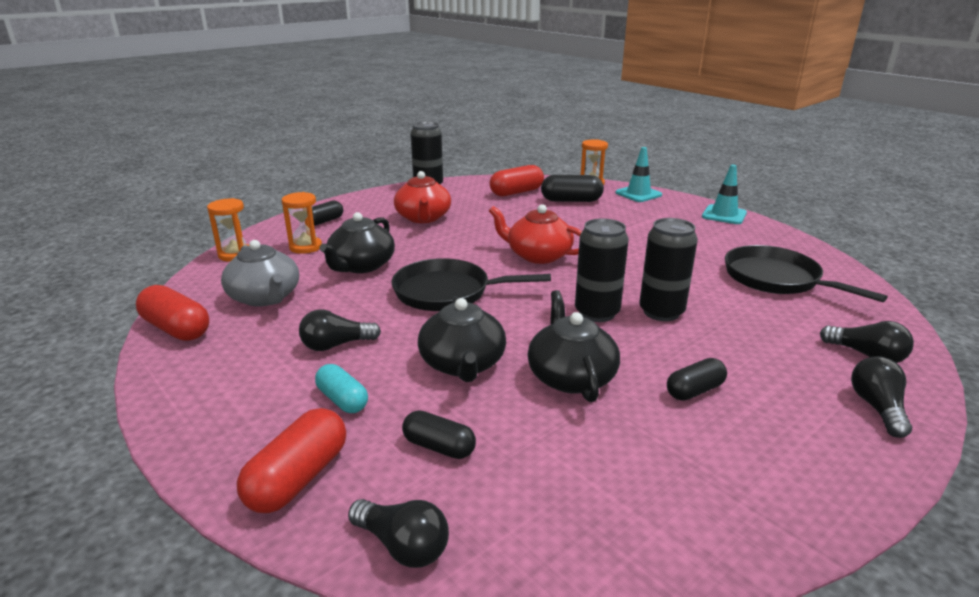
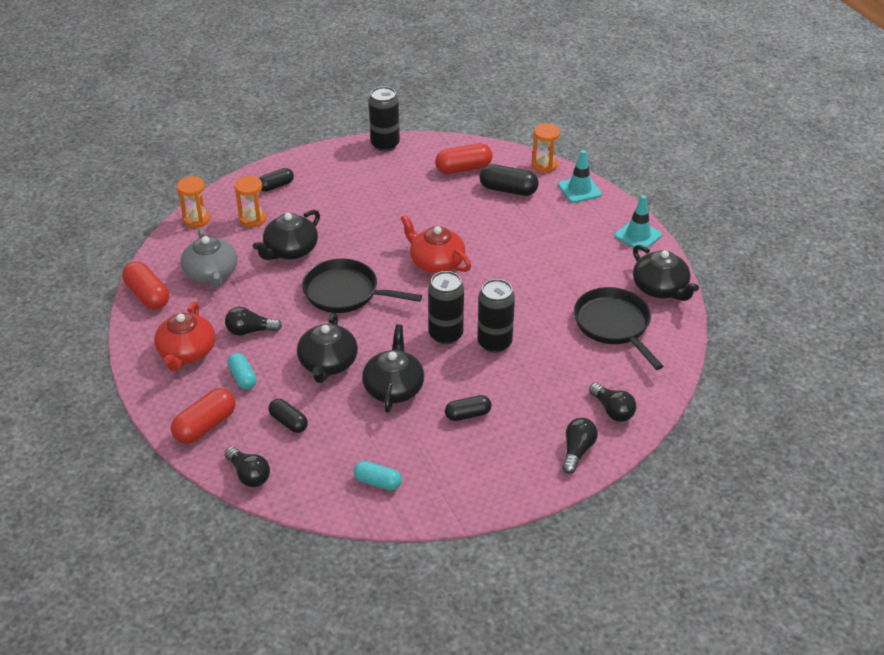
camera: 15 degrees right, 15 degrees up
(423, 218) = (362, 194): red teapot -> red teapot (187, 352)
(634, 510) = (378, 482): none -> turquoise capsule
(788, 246) = (660, 288): none -> black teapot

